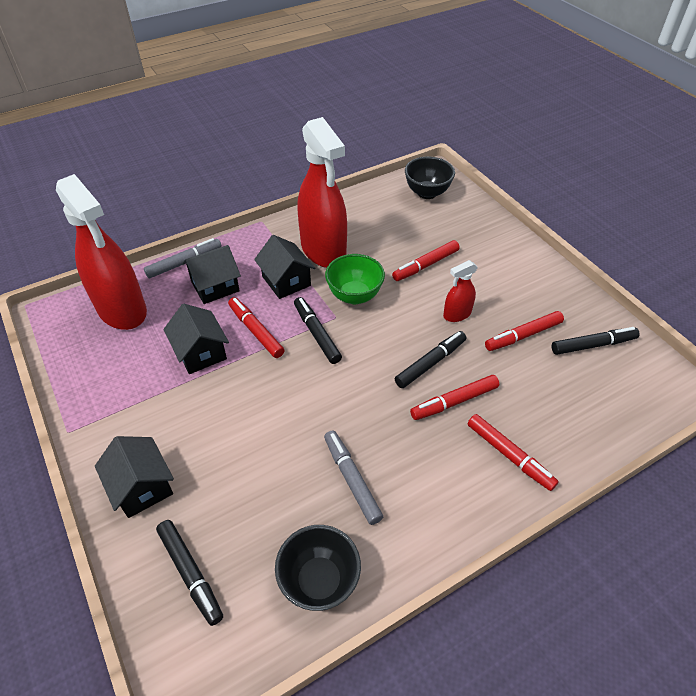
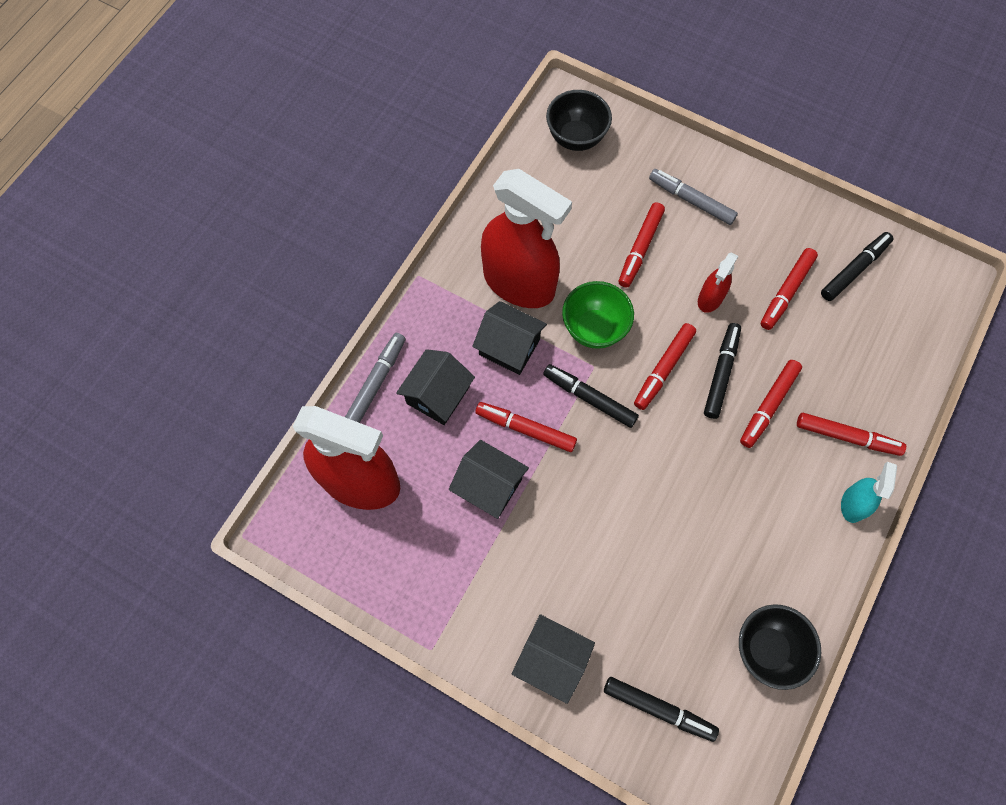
camera: 30 degrees left, 20 degrees up
(352, 479) = (731, 540): grey marker -> grey marker (691, 200)
(387, 341) = (663, 369): none -> red marker
(480, 508) = (853, 504): none -> turquoise spray bottle

